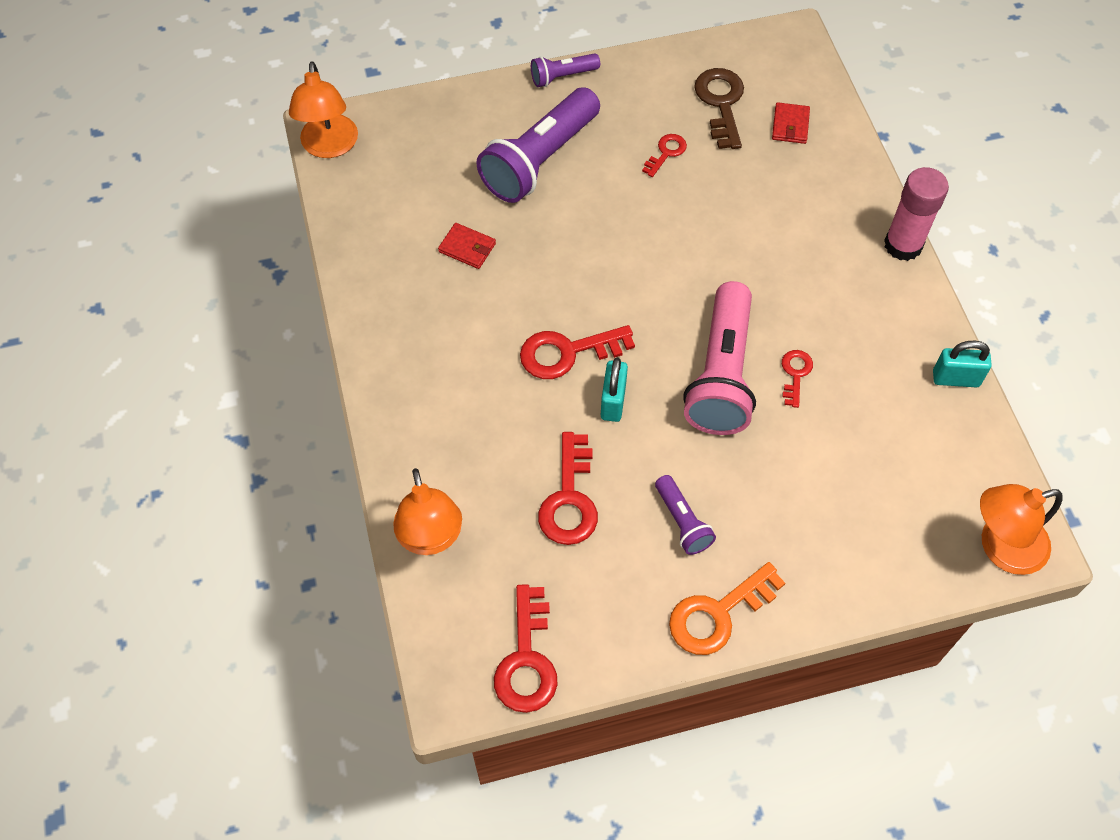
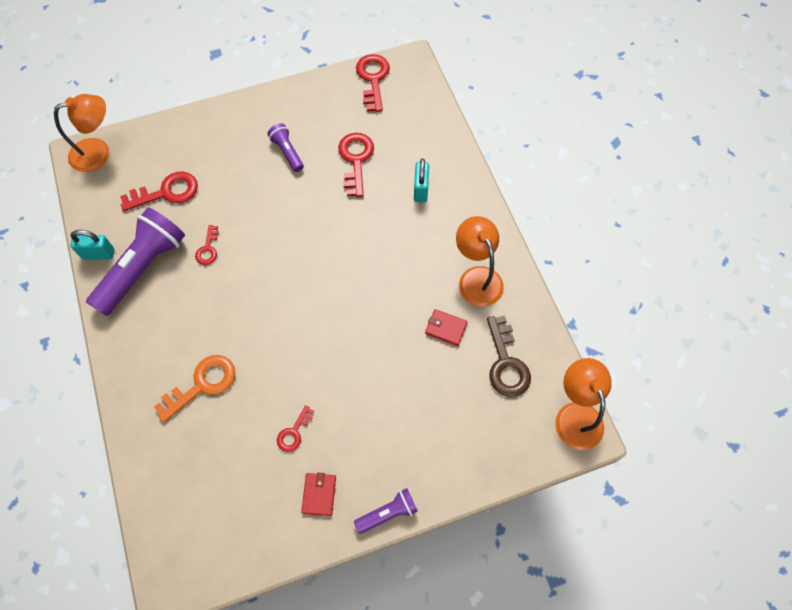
camera: 175 degrees right, 5 degrees up
(431, 538) = (435, 133): orange lamp -> orange lamp (477, 277)
(540, 160) = (399, 415): purple flashlight -> purple flashlight (143, 268)
(567, 353) = (364, 252): red key -> red key (167, 192)
(613, 402) = (331, 221): turquoise padlock -> turquoise padlock (420, 190)
(717, 614) = (269, 107): orange key -> orange key (202, 384)
(721, 103) = (244, 493): brown key -> brown key (506, 363)
(721, 374) = (258, 245): pink flashlight -> none
(790, 125) = (185, 472): red wallet -> red wallet (319, 494)
(903, 245) = (112, 358): pink glue stick -> none

